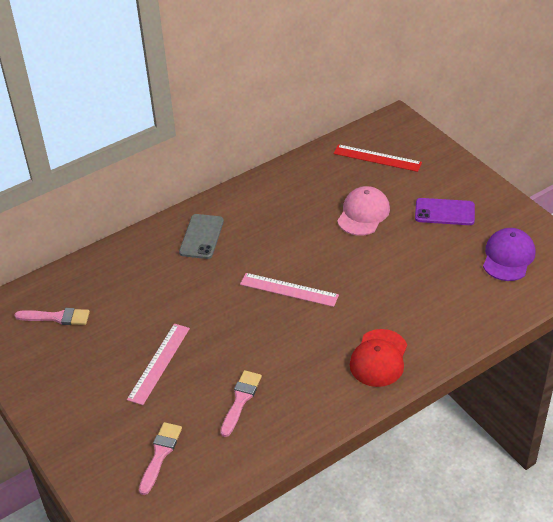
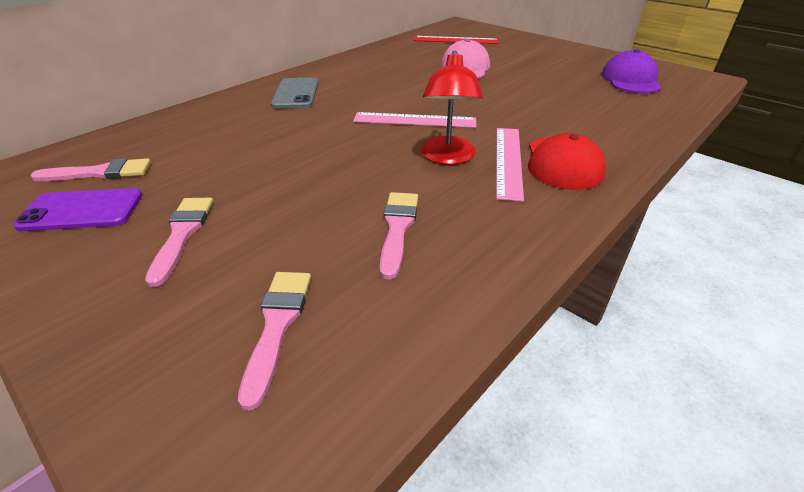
camera: 15 degrees left, 5 degrees down
(112, 383) = (182, 234): none -> pink brush
(159, 363) = (259, 202): pink ruler -> pink ruler (508, 161)
(297, 339) = (447, 157): none -> red lamp
(444, 212) = (543, 61): purple phone -> purple phone (82, 210)

